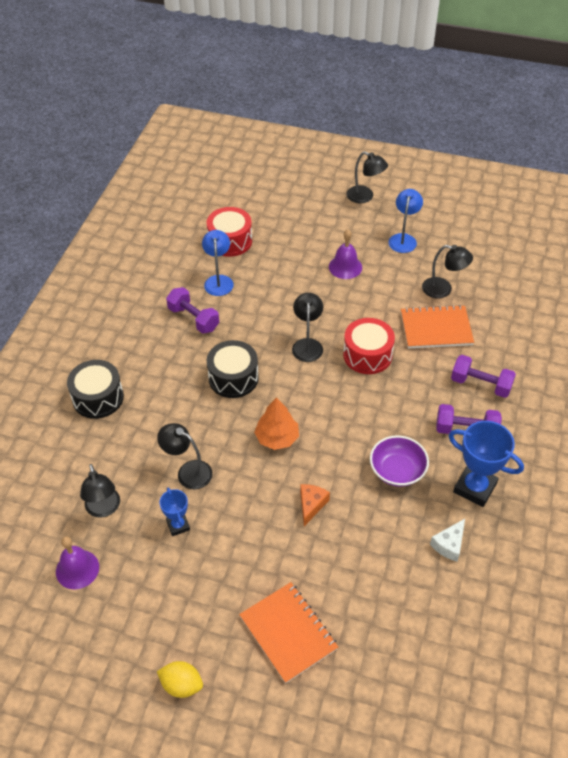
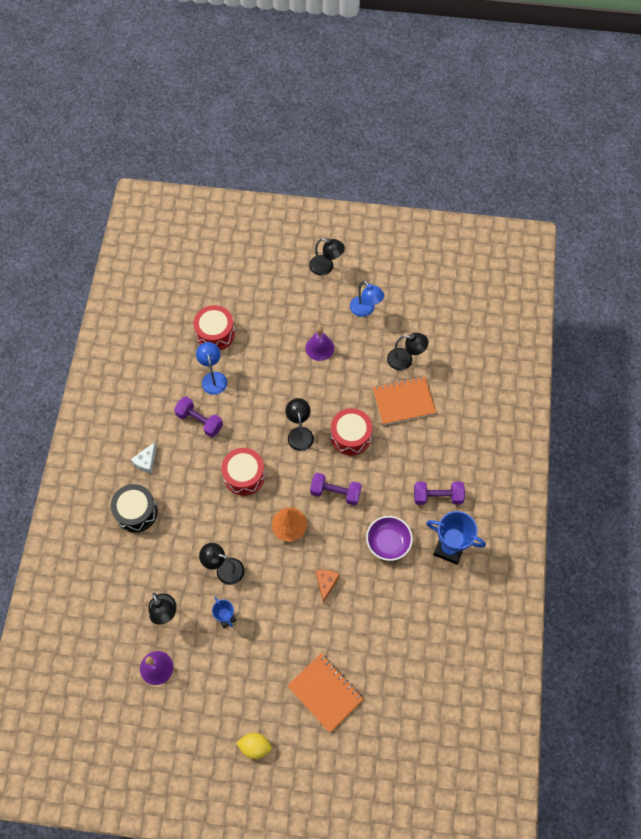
camera: 10 degrees left, 15 degrees up
(233, 378) = (244, 475): black drum -> red drum
(403, 239) = (365, 310): blue lamp -> blue lamp turned 135 degrees clockwise
(449, 544) = (434, 600): white cheese -> white cheese (146, 461)
(480, 384) = (445, 451): purple dumbbell -> purple dumbbell (335, 492)

